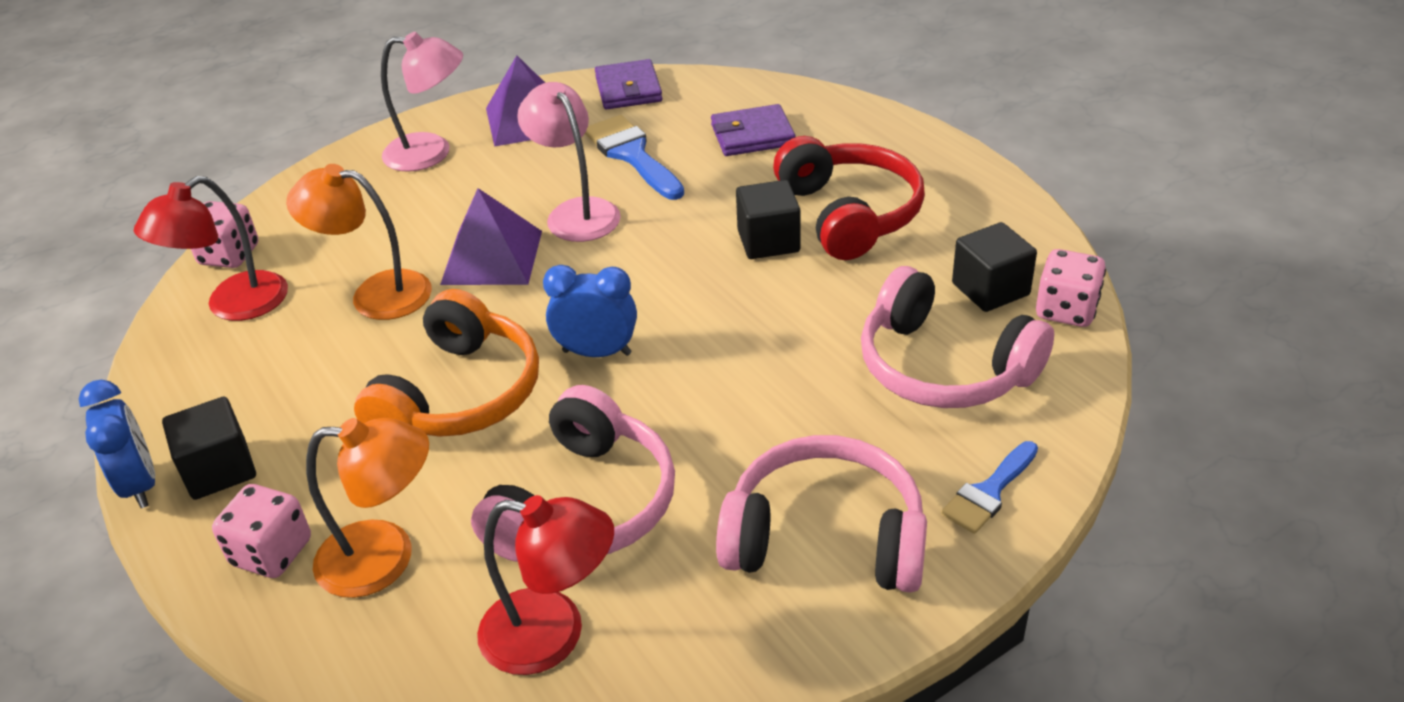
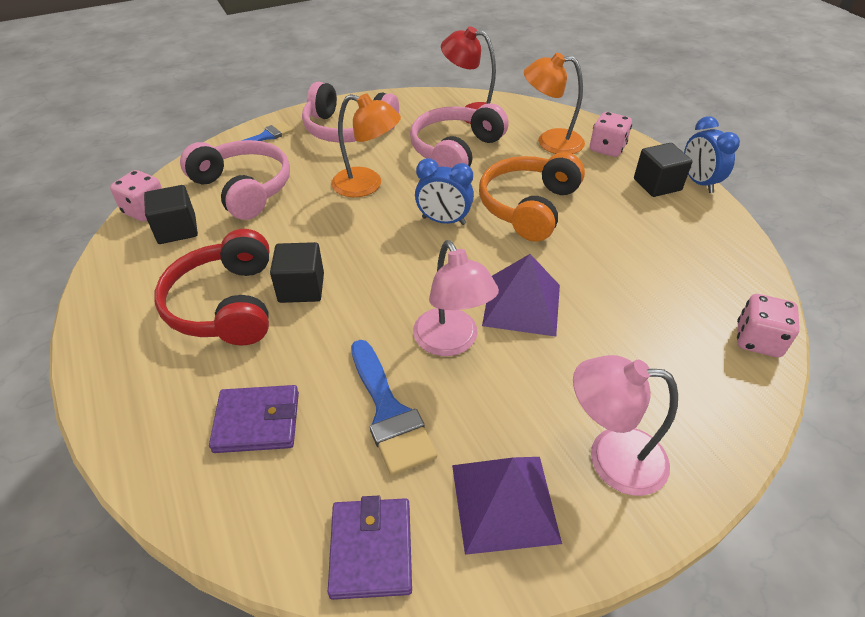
camera: 175 degrees left, 5 degrees up
(233, 305) = (719, 289): red lamp -> none
(376, 294) = (608, 284): orange lamp -> orange lamp (367, 185)

